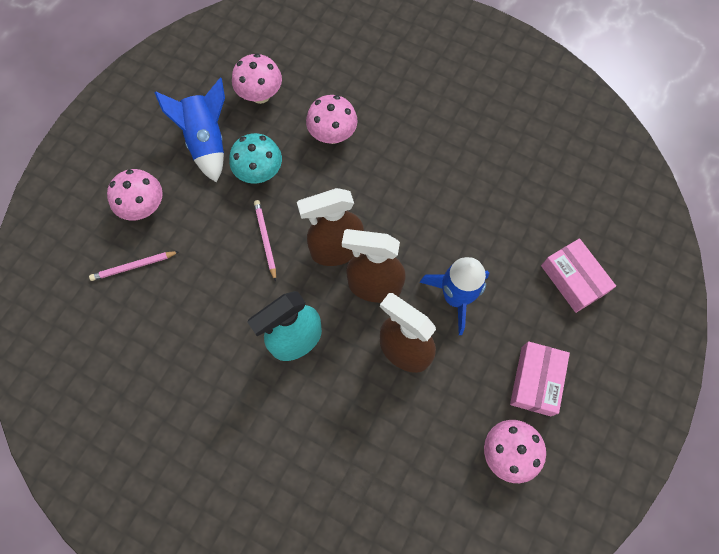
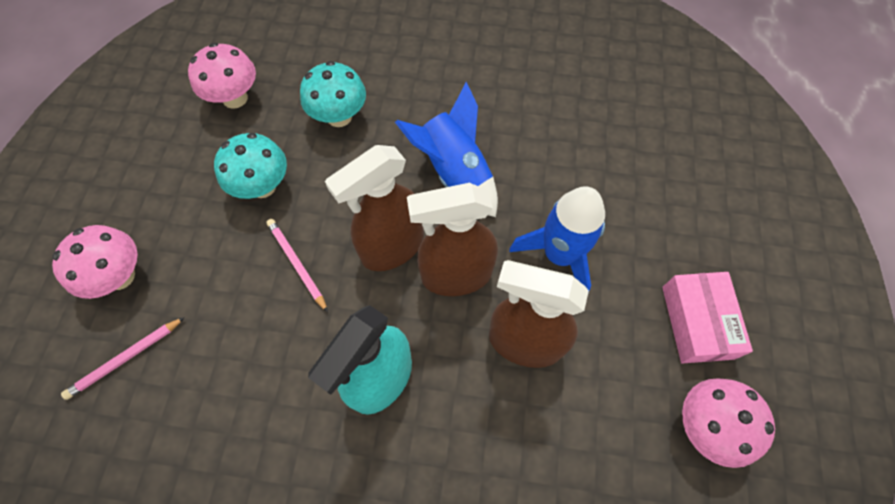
camera: 20 degrees left, 5 degrees down
(207, 141) = (182, 170): blue rocket -> blue rocket (455, 173)
(332, 134) = (339, 116): pink mushroom -> turquoise mushroom
(573, 279) = (683, 189): pink box -> none

